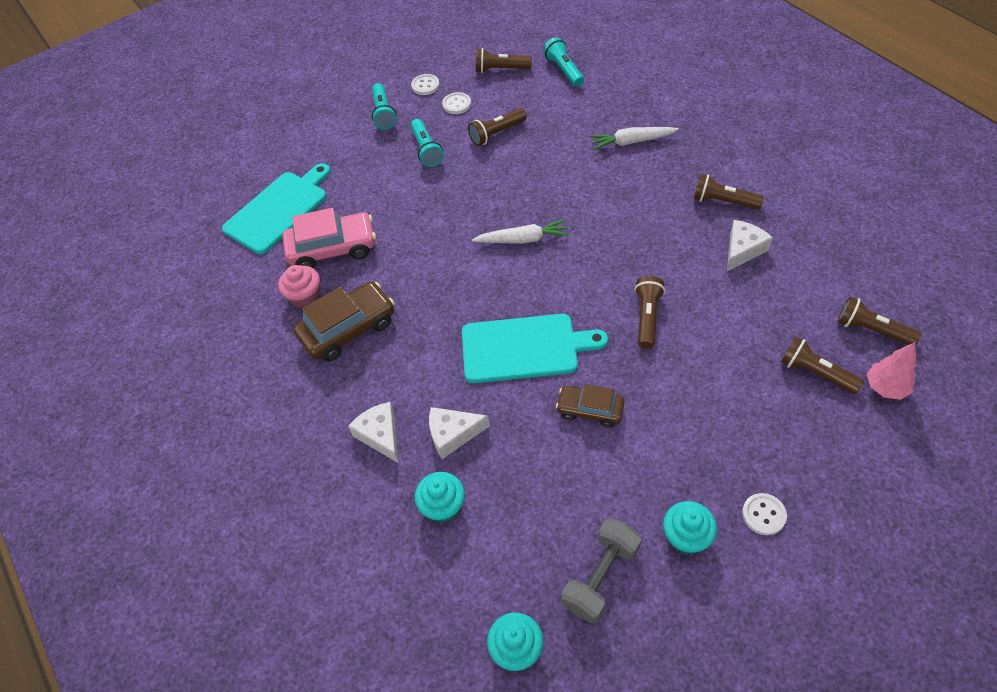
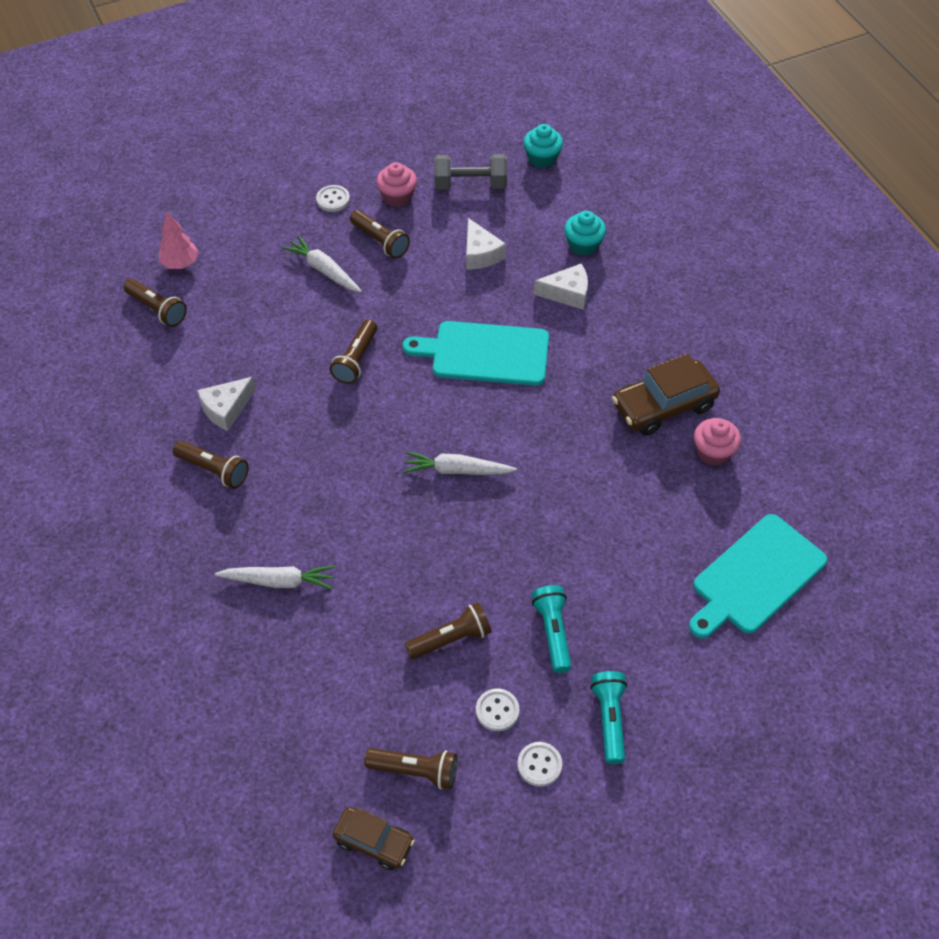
camera: 175 degrees left, 0 degrees up
(332, 249) = (682, 505): pink car -> none
(380, 435) = (633, 304): white cheese -> white cheese (480, 254)
(564, 70) = (320, 743): turquoise flashlight -> none
(590, 410) = (440, 291): brown car -> brown car (374, 842)
(600, 577) = (470, 184): grey dumbbell -> grey dumbbell turned 45 degrees clockwise
(686, 536) = (397, 196): turquoise cupcake -> pink cupcake
(725, 410) = (324, 270): none -> white carrot
(815, 373) = (230, 285): brown flashlight -> brown flashlight (380, 241)

